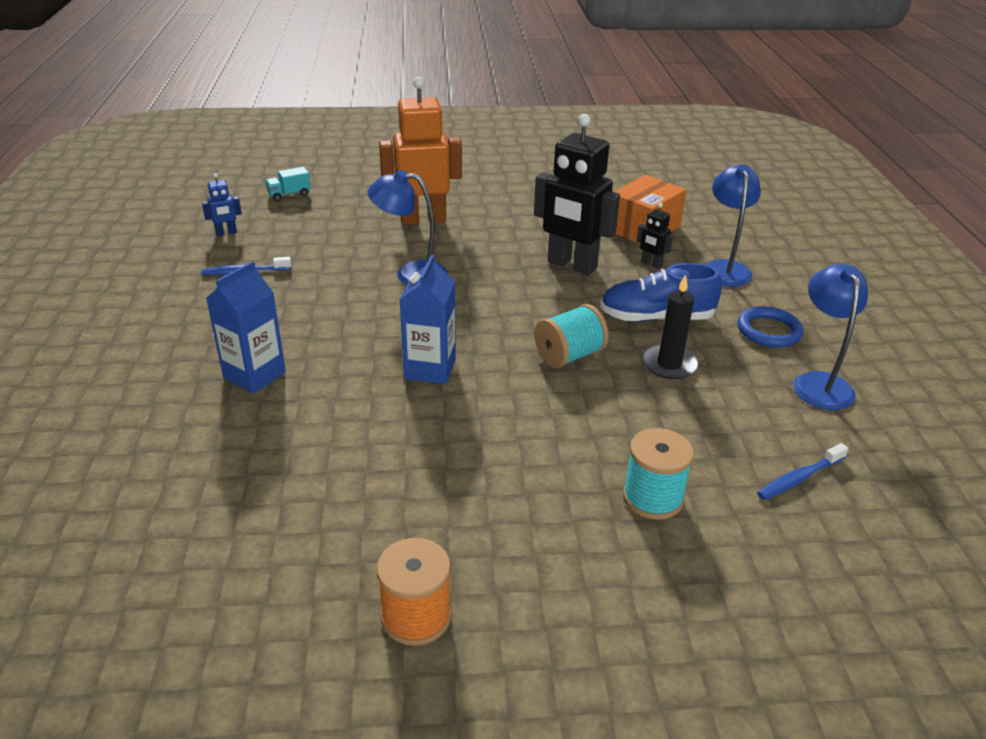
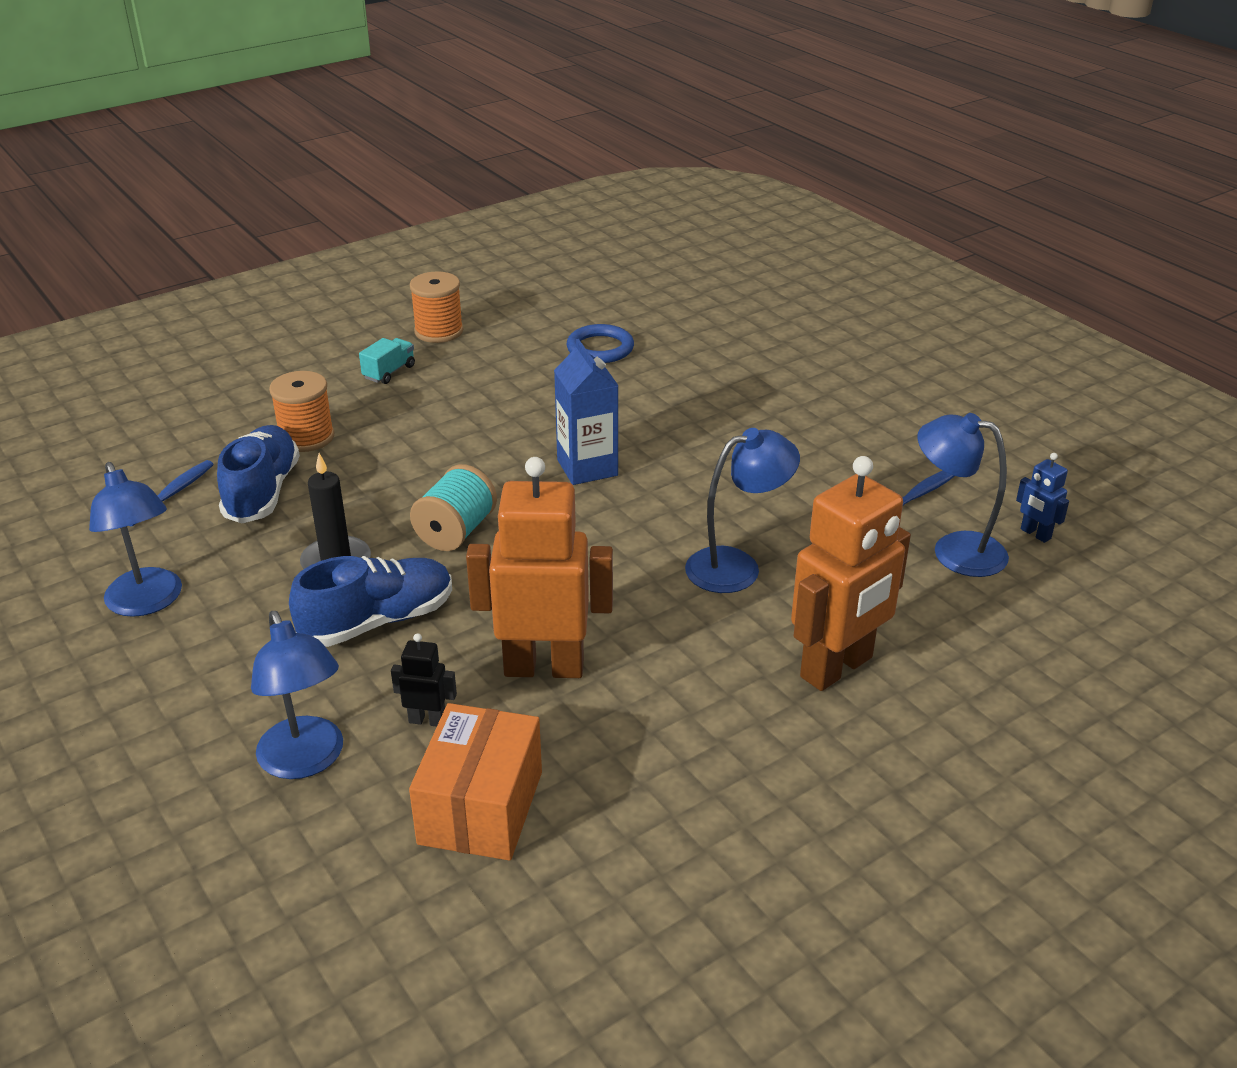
camera: 150 degrees right, 0 degrees up
(226, 233) = (1035, 534): blue robot -> blue robot turned 75 degrees counterclockwise
(254, 375) = (737, 408): blue carton -> none
(282, 241) = (954, 550): none -> blue lamp
(289, 195) = (1086, 633): turquoise truck -> turquoise truck (389, 372)
(571, 265) = (544, 667): black robot -> orange robot
(652, 498) = (306, 437): turquoise spool -> orange spool
(713, 448) = (262, 492): none -> blue shoe
(768, 331) = (218, 657): blue ring -> blue ring (600, 348)

